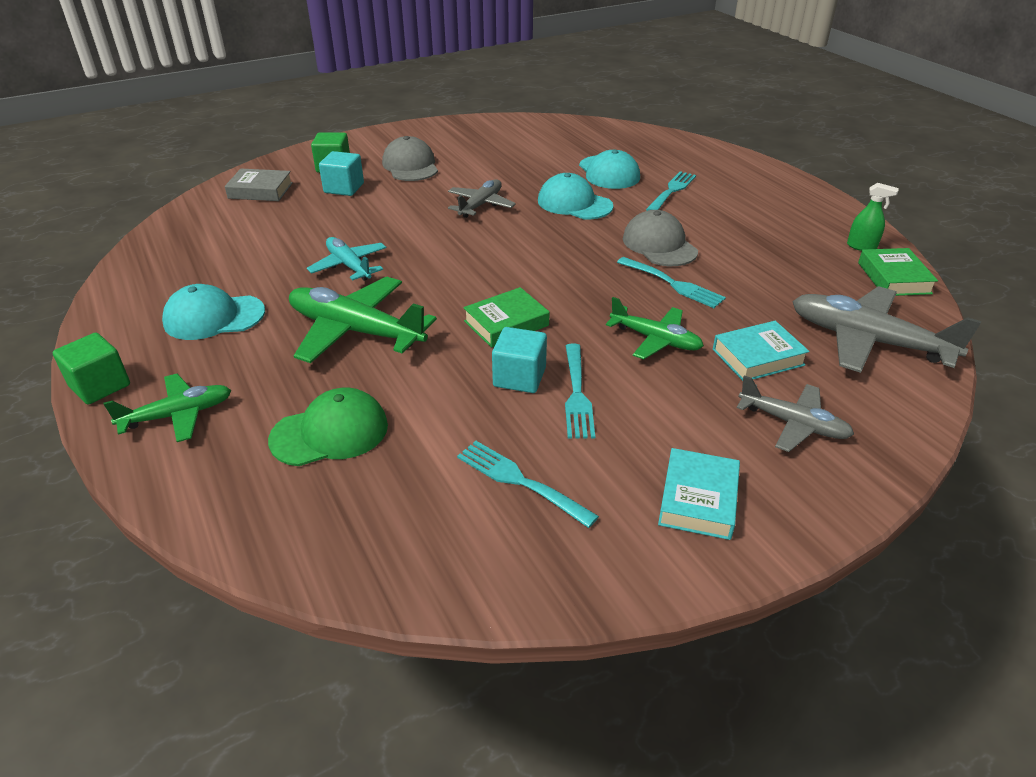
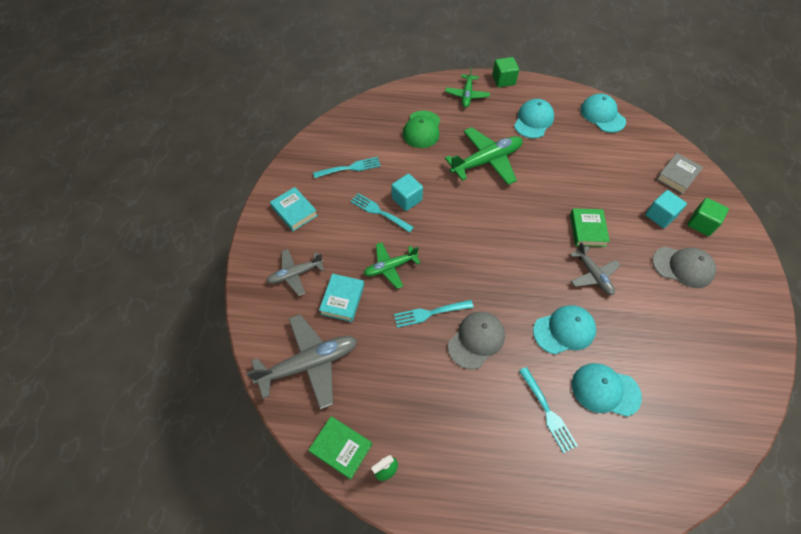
camera: 125 degrees right, 20 degrees up
(159, 262) = (602, 115): none -> turquoise cap
(349, 266) = (551, 181): turquoise plane -> none
(506, 323) = (450, 216): green book -> green book (587, 230)
(659, 245) = (476, 340): grey cap -> grey cap turned 60 degrees counterclockwise

